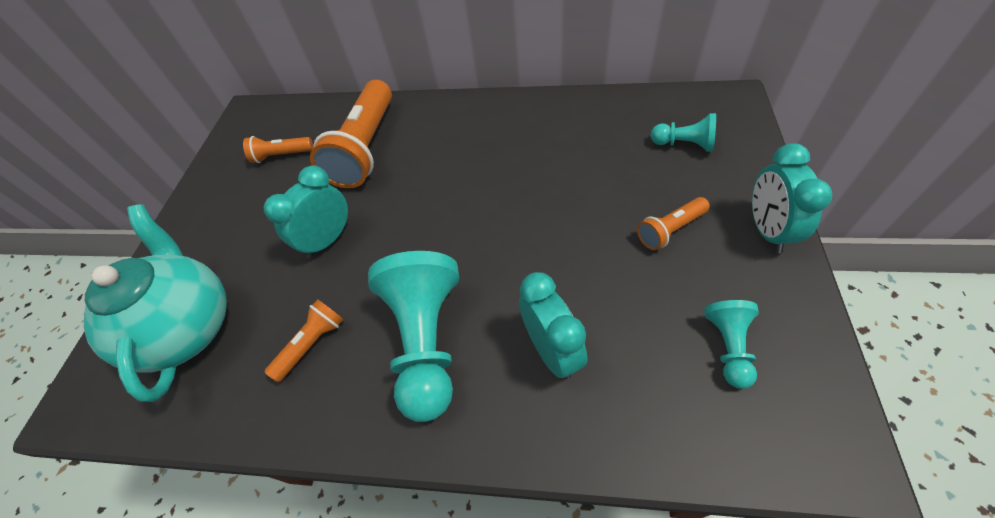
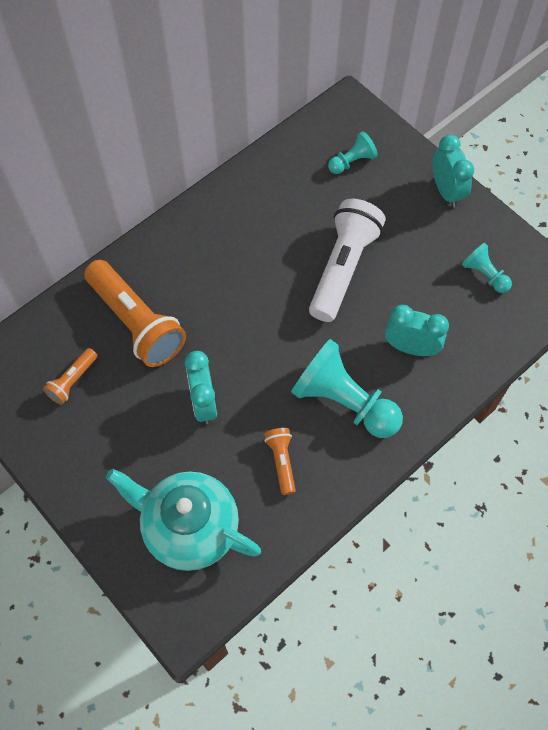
camera: 55 degrees left, 10 degrees up
(571, 223) = (343, 268): none -> white flashlight
(670, 230) = (400, 229): orange flashlight -> none
(767, 230) = (446, 191): turquoise clock -> turquoise clock turned 150 degrees counterclockwise

